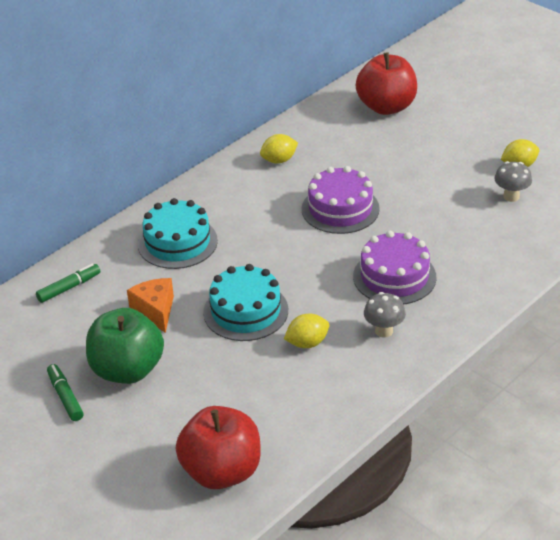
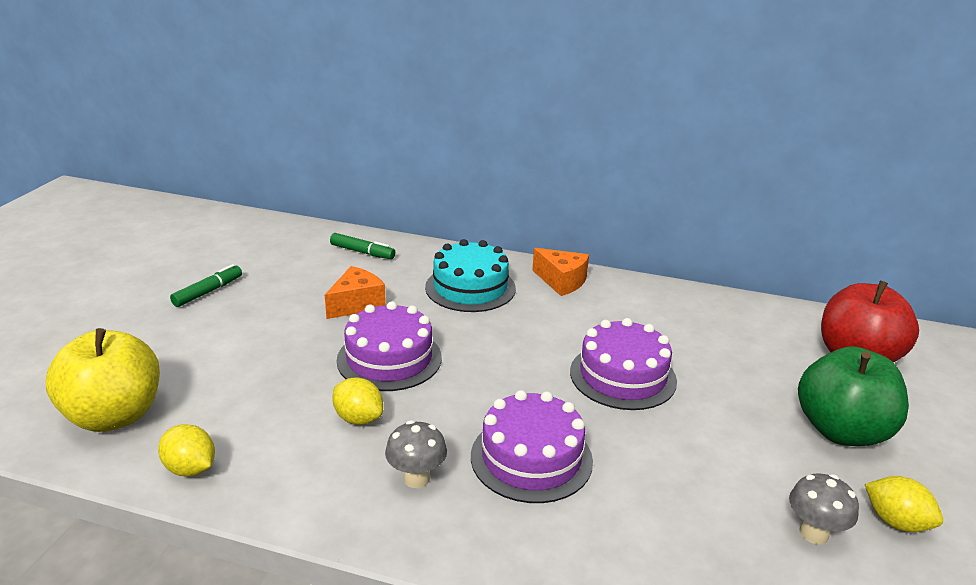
camera: 60 degrees right, 10 degrees down
(127, 370) = (259, 313): green apple -> green apple (841, 431)
(205, 193) = (561, 281): none -> orange cheese
(221, 471) = (114, 416): red apple -> yellow apple
(245, 311) = (389, 359): turquoise cake -> purple cake
(279, 160) = (663, 310): yellow lemon -> yellow lemon (190, 469)

